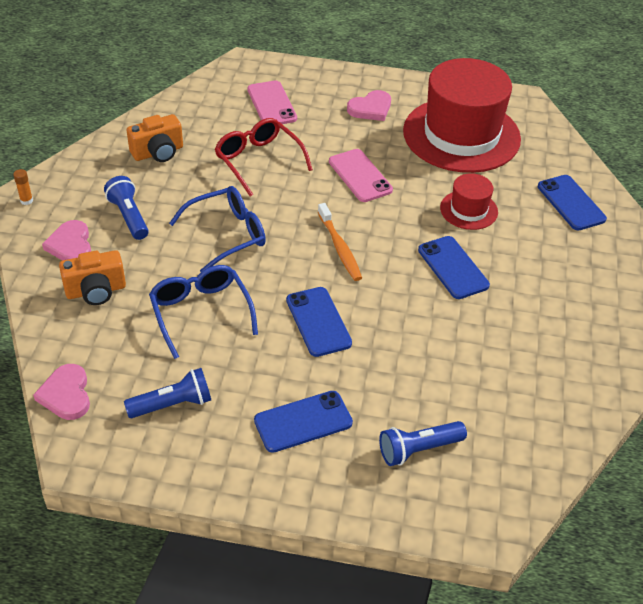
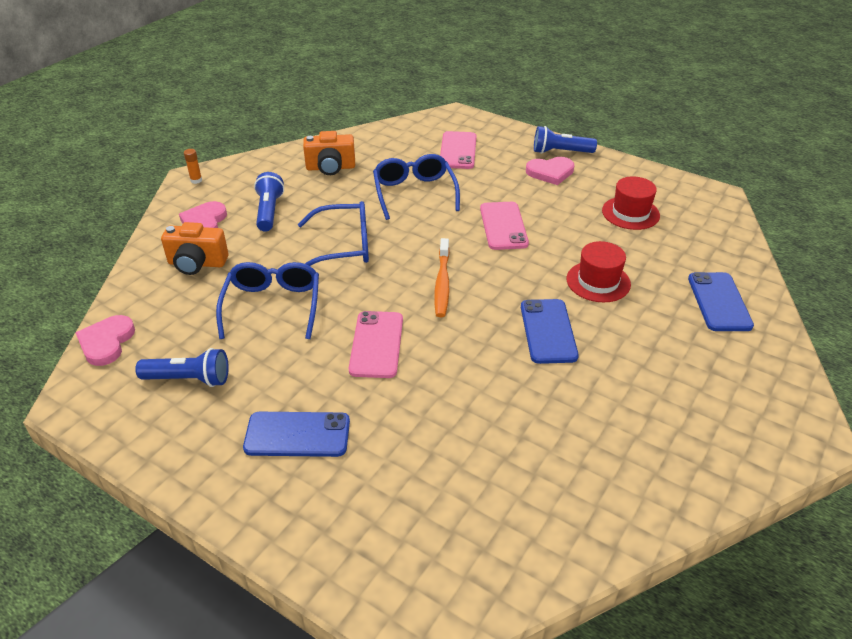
camera: 25 degrees right, 5 degrees down
(258, 161) = (414, 193): red glasses -> blue glasses
(318, 322) = (376, 344): blue phone -> pink phone
(418, 449) = (397, 503): blue flashlight -> blue flashlight (560, 152)
(461, 135) = (630, 213): red hat -> red hat, size x0.46

